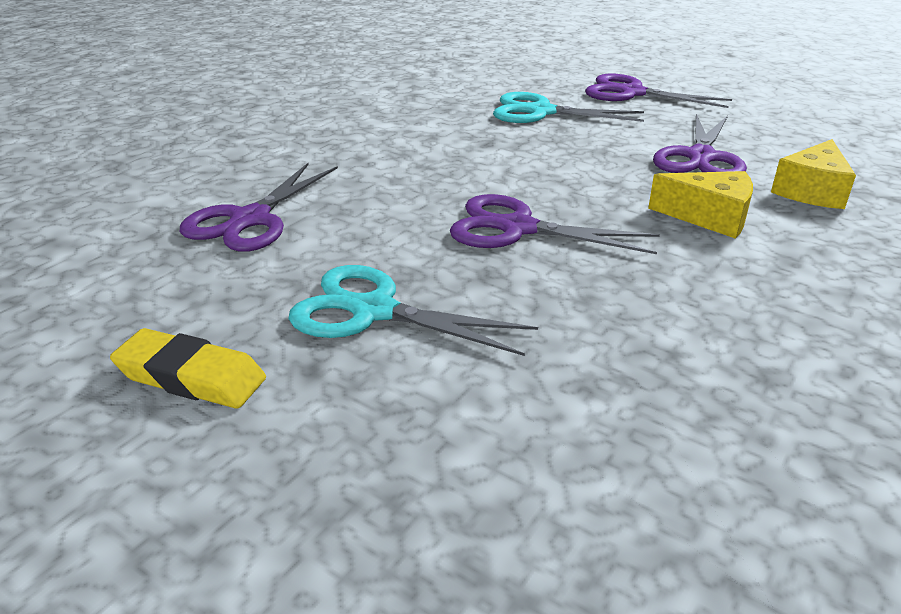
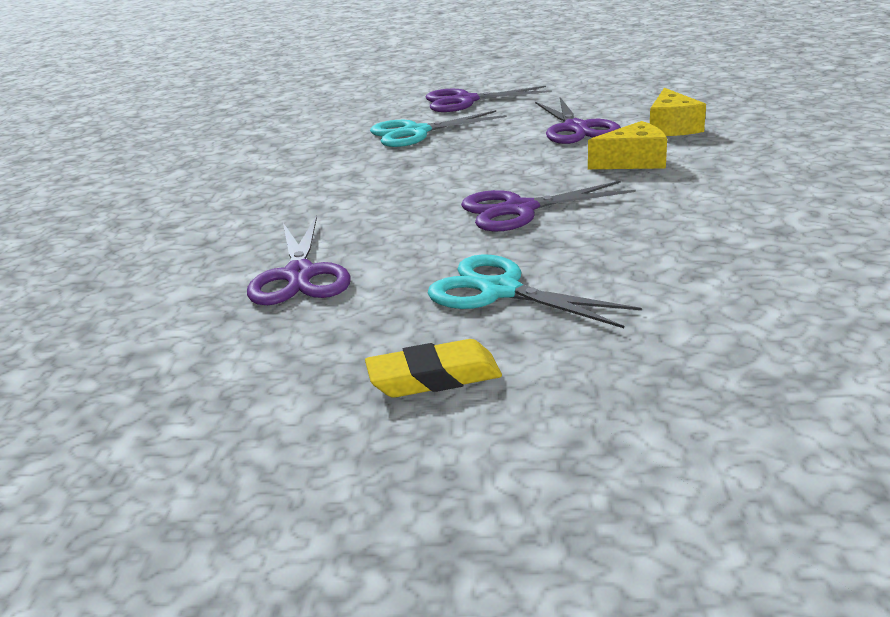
camera: 30 degrees left, 5 degrees down
(373, 311) = (499, 291): turquoise scissors -> turquoise scissors turned 45 degrees clockwise

